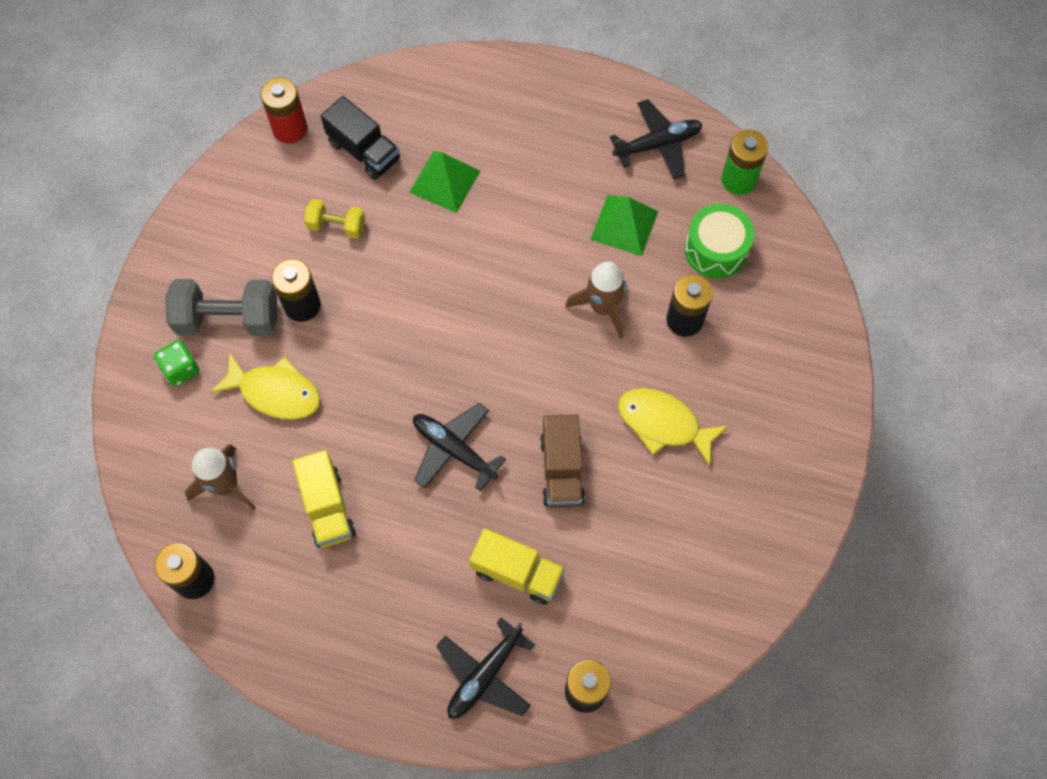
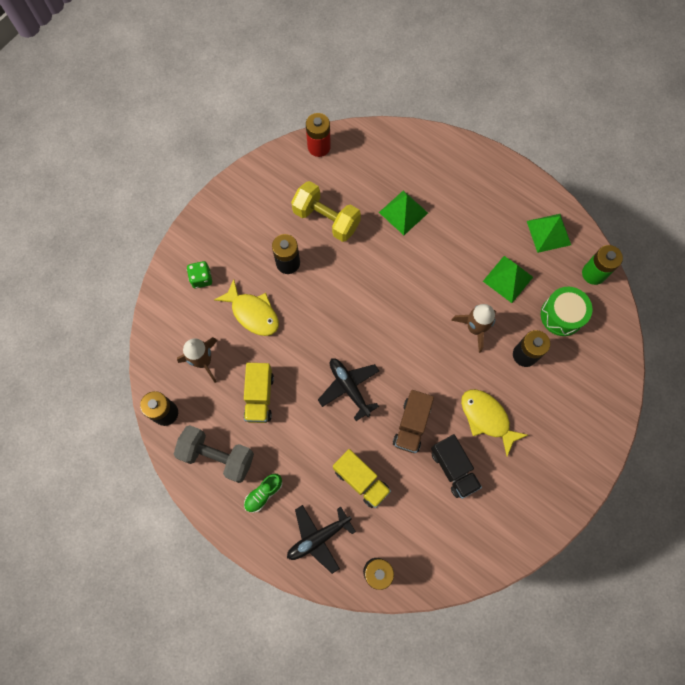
camera: 20 degrees right, 5 degrees up
(228, 319) = (240, 256): grey dumbbell -> grey dumbbell (217, 456)
(337, 226) = (326, 219): yellow dumbbell -> yellow dumbbell, size x1.77
(364, 151) = (359, 176): black truck -> black truck (453, 468)
(382, 642) = (263, 493): none -> green shoe
(658, 144) = (548, 233): black plane -> green pyramid

